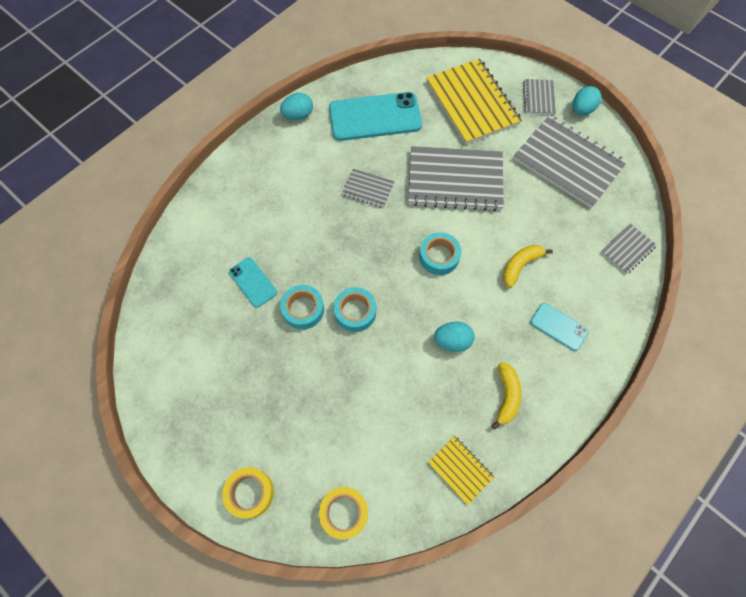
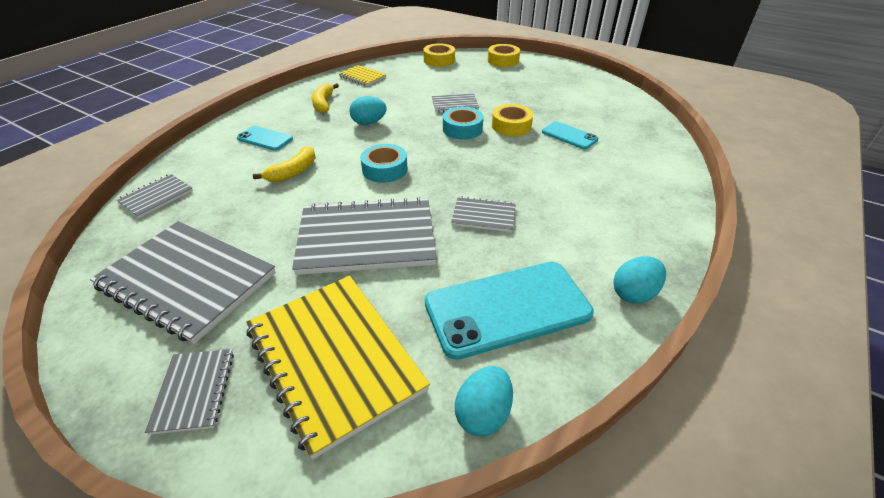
camera: 170 degrees right, 25 degrees down
(303, 309) = (511, 126): turquoise tape -> yellow tape
(351, 367) = (455, 104): none -> grey notebook
(582, 110) = (113, 377): turquoise egg -> turquoise egg (483, 413)

